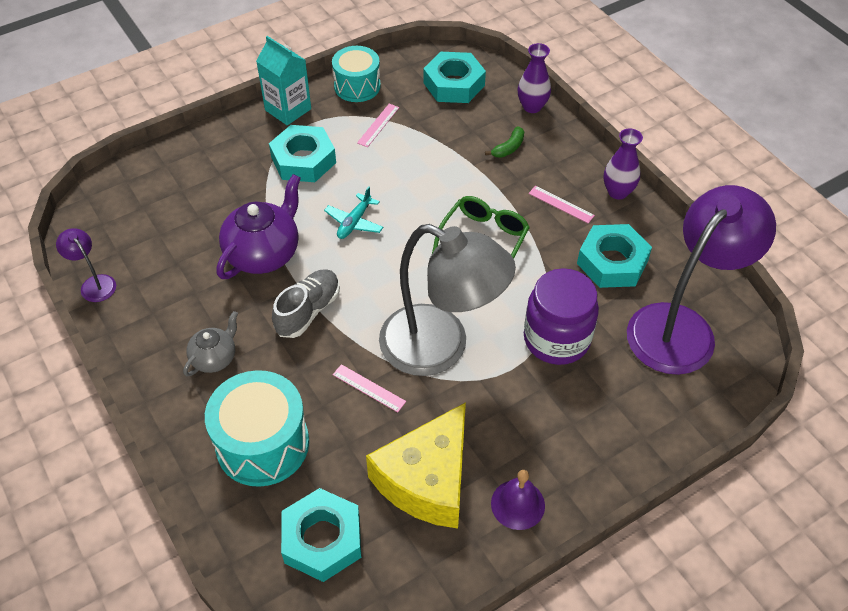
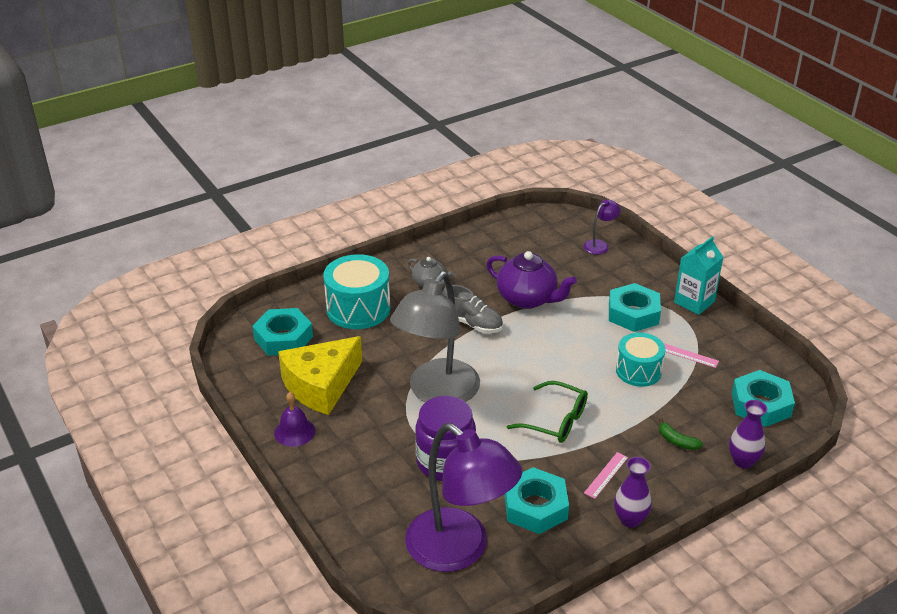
camera: 90 degrees right, 15 degrees down
(94, 283) = (493, 227): purple lamp -> purple lamp (599, 245)
(354, 222) = (566, 344): turquoise plane -> none
(357, 86) = (737, 341): turquoise drum -> turquoise drum (638, 371)
(369, 388) = (401, 356): pink ruler -> none
(427, 479) = (321, 385): yellow cheese -> yellow cheese turned 75 degrees counterclockwise

